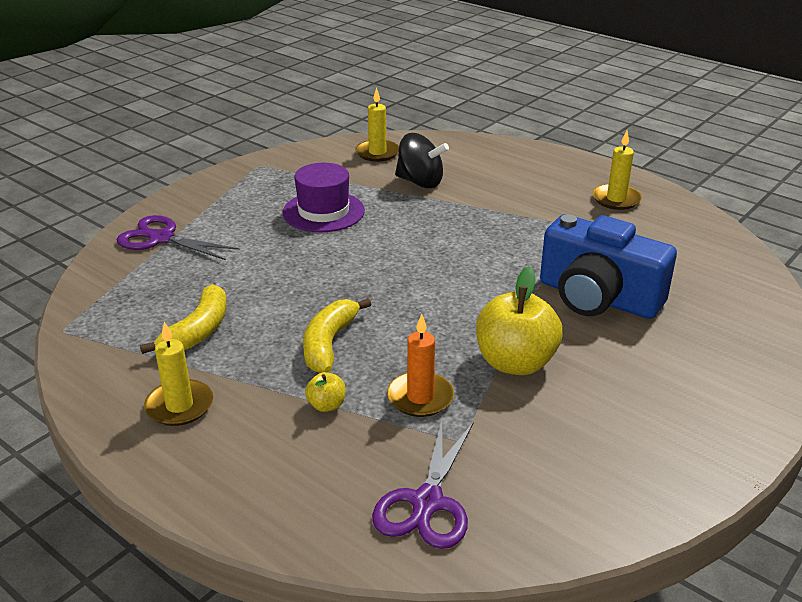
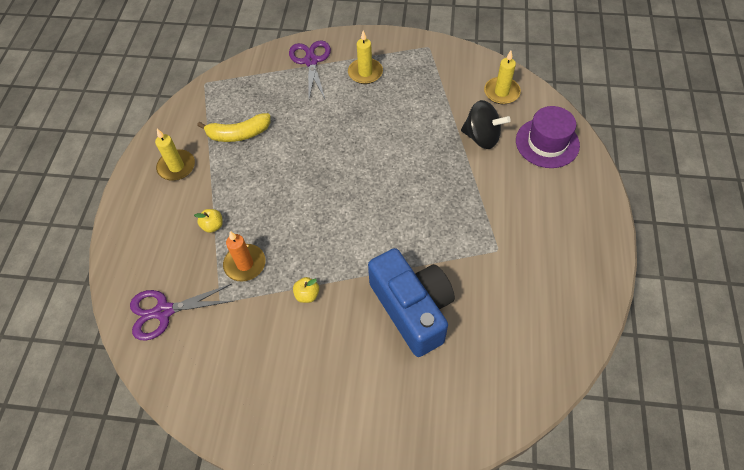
camera: 60 degrees right, 25 degrees up
(323, 212) = (400, 111): purple hat -> purple hat (547, 143)
(329, 343) = (265, 195): yellow banana -> none
(420, 182) = (481, 137): black spinning top -> black spinning top turned 60 degrees counterclockwise
(515, 362) = (307, 295): yellow apple -> yellow apple, size x0.45
(597, 297) = (412, 309): blue camera -> blue camera turned 150 degrees clockwise
(616, 199) = (563, 263): yellow candle -> yellow candle (365, 73)

